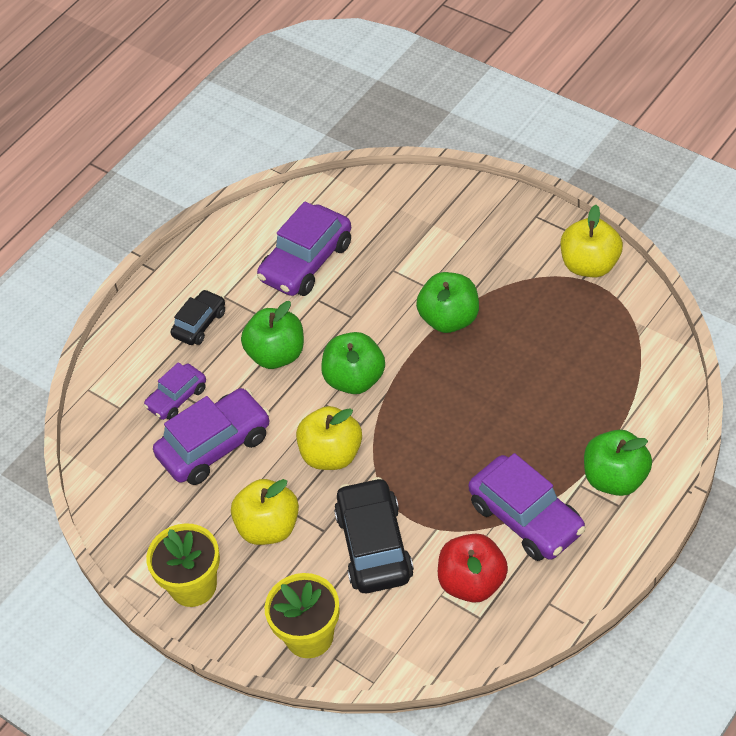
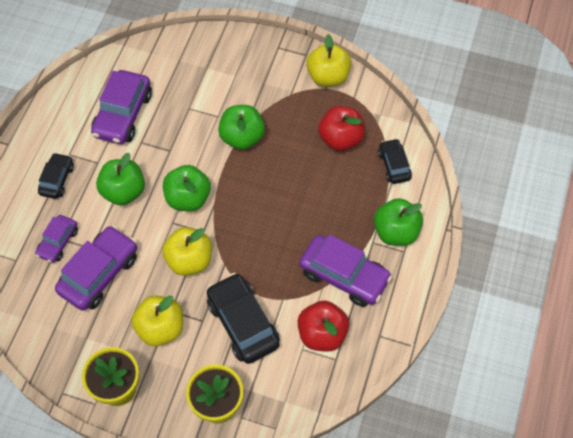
camera: 25 degrees left, 10 degrees up
(580, 346) = (340, 139): none -> red apple
(642, 394) = (394, 165): none -> black car

